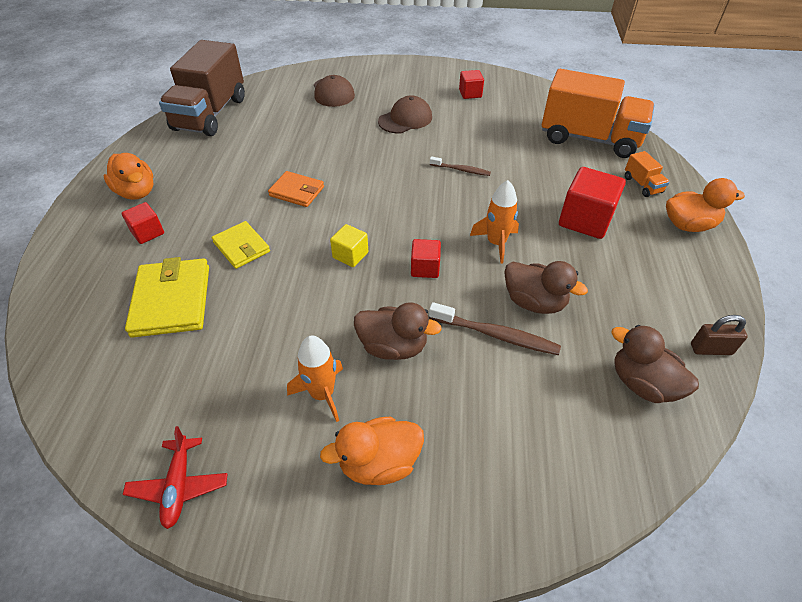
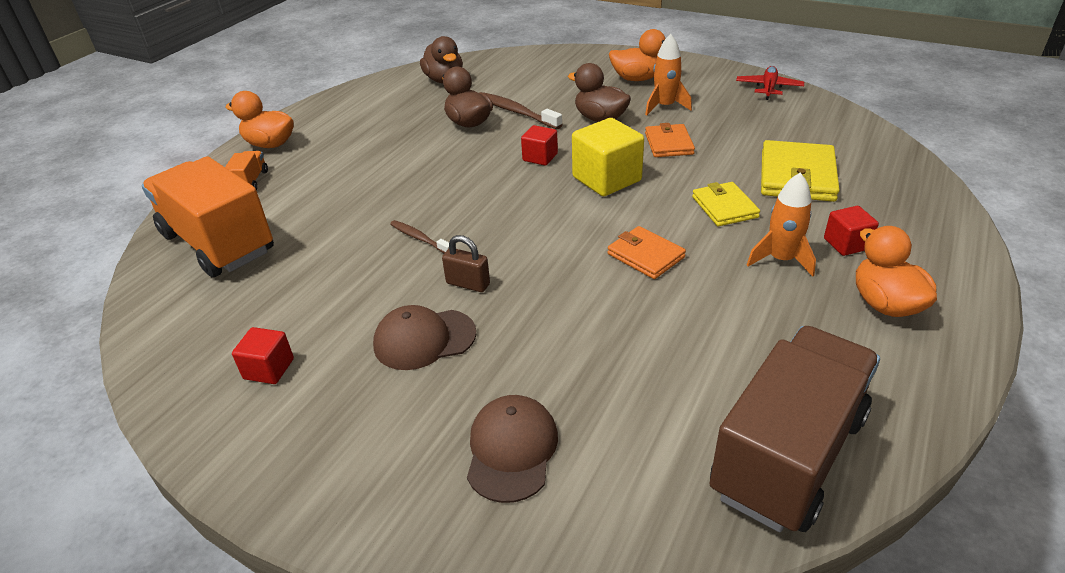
camera: 155 degrees left, 10 degrees down
(303, 319) = (668, 144): none -> orange wallet
(350, 255) = (606, 179): yellow cube -> yellow cube, size x1.78
(496, 243) = (457, 163): orange rocket -> orange rocket (781, 259)
(585, 220) = (352, 164): red cube -> none
(711, 349) = (379, 85): brown padlock -> brown padlock (468, 284)

